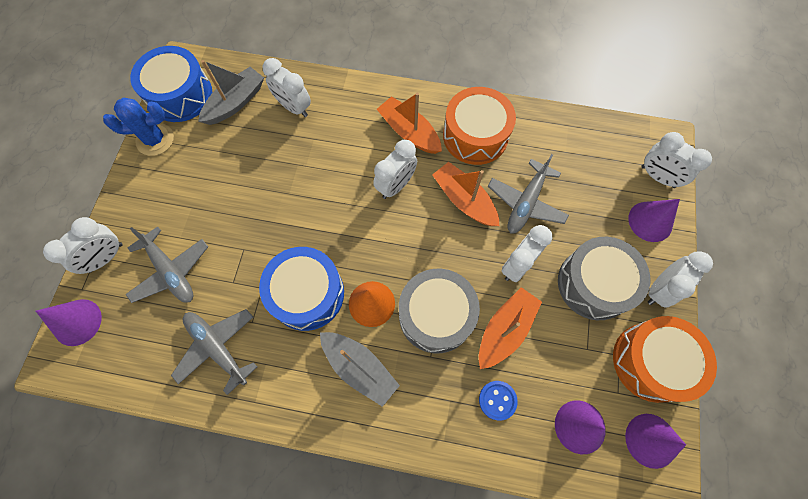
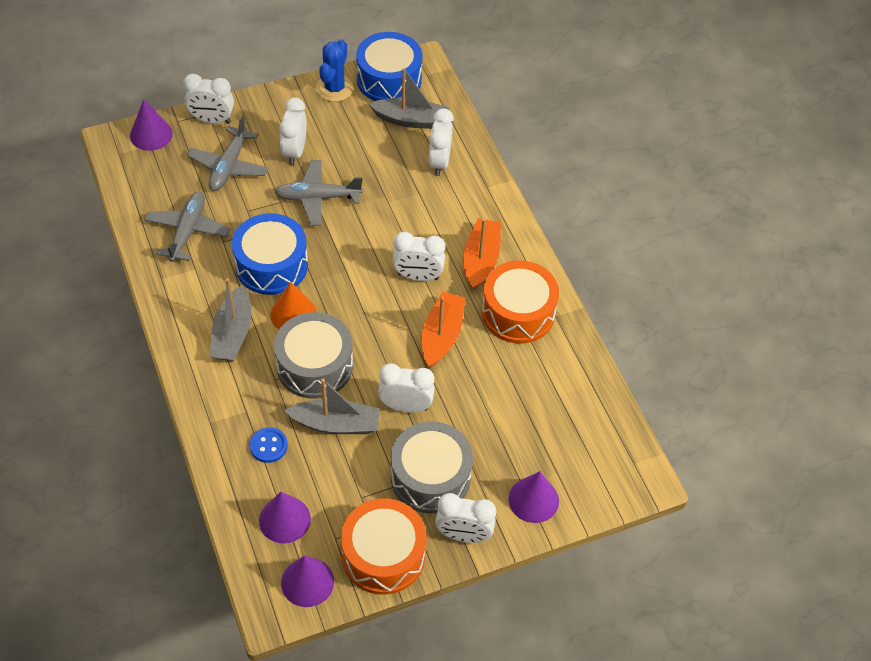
camera: 55 degrees right, 15 degrees down
(155, 139) = (334, 88): blue cactus -> blue cactus turned 60 degrees clockwise
(505, 330) = (336, 424): orange boat -> grey boat
(526, 203) = (475, 385): grey plane -> grey plane (317, 198)
(657, 177) = (591, 487): white clock -> white clock (294, 151)

